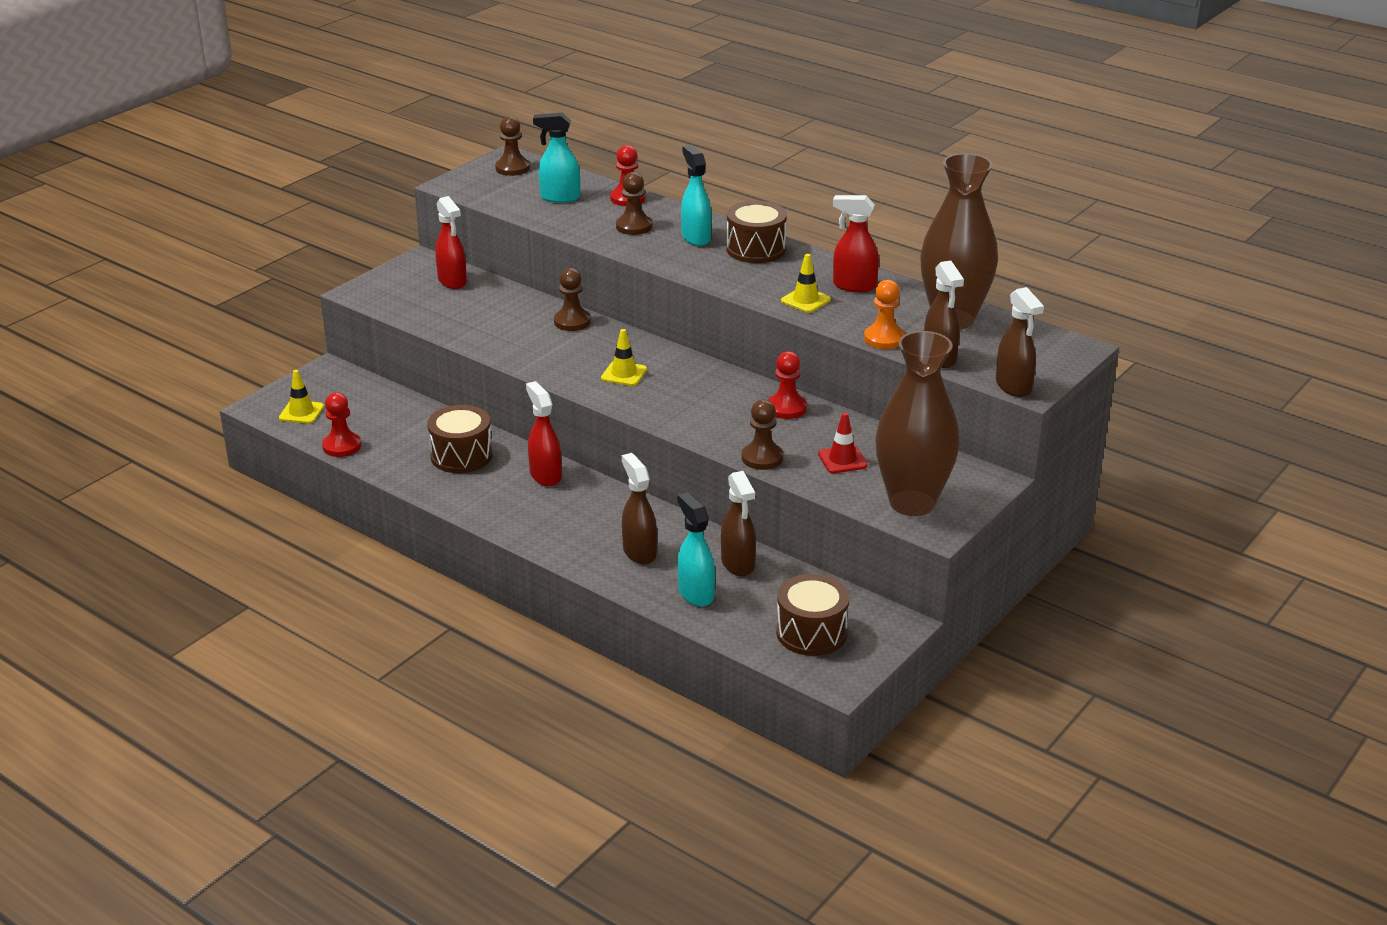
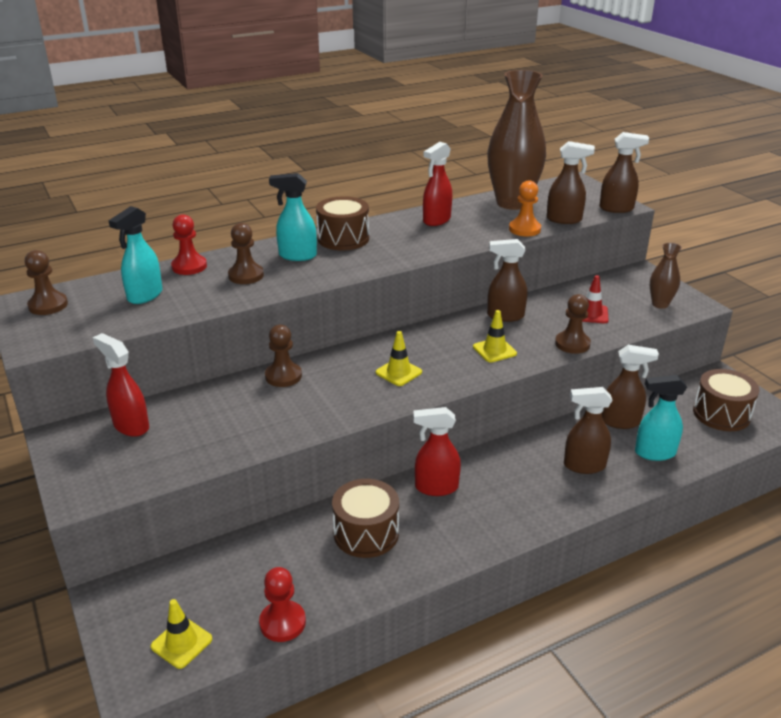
camera: 65 degrees left, 0 degrees up
(452, 281) = (131, 426): red spray bottle -> red spray bottle turned 135 degrees counterclockwise
(786, 408) = (505, 316): red pawn -> brown spray bottle
(805, 300) = (444, 241): yellow traffic cone -> yellow traffic cone (494, 350)
(912, 503) = (660, 304): brown vase -> brown vase, size x0.47

